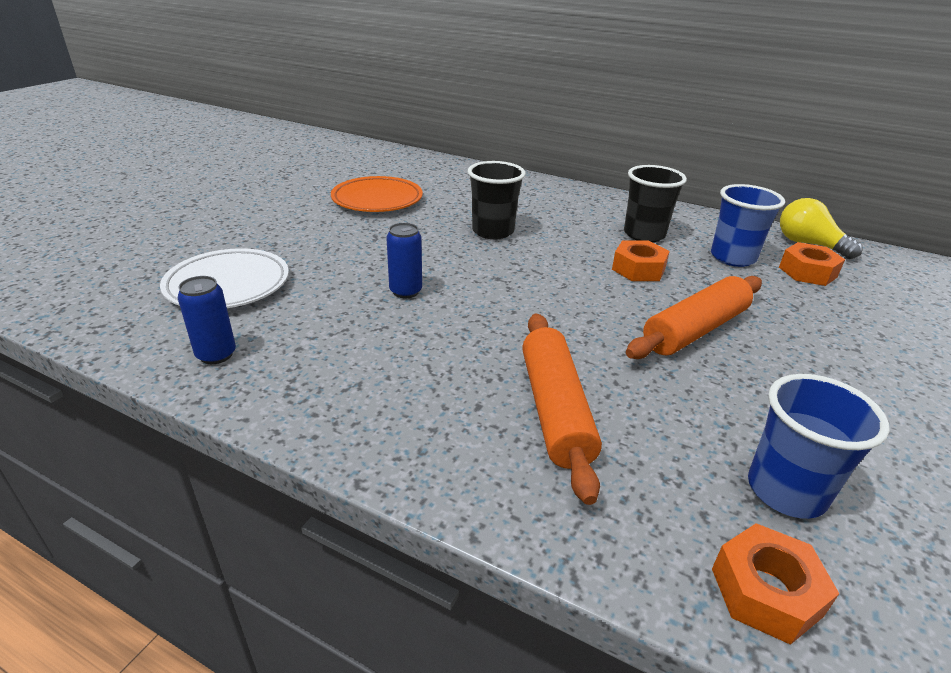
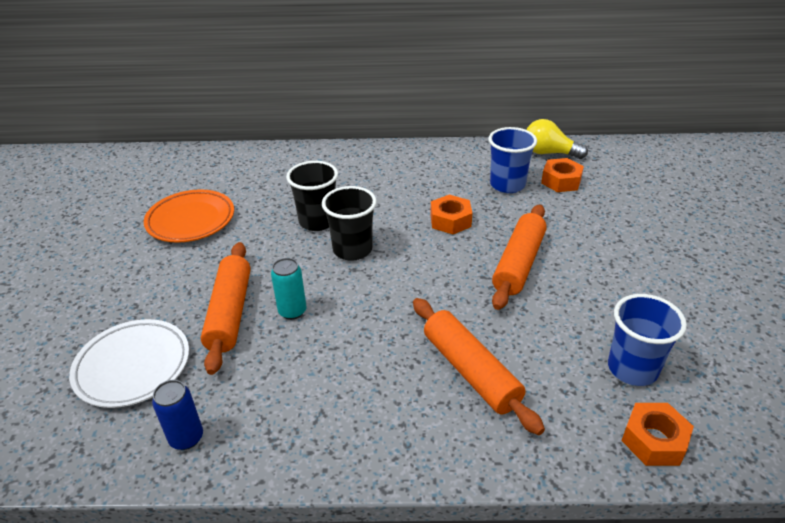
camera: 25 degrees left, 5 degrees up
(347, 274) = (230, 313): none -> orange rolling pin
(405, 291) = (292, 311): blue can -> turquoise can
(644, 234) = (434, 183): black cup -> black cup (352, 249)

